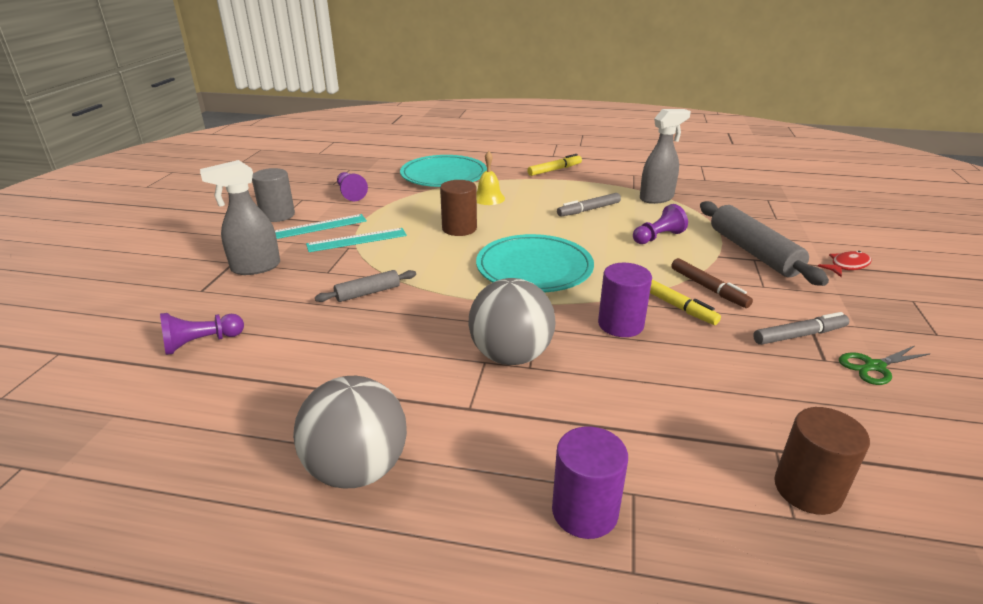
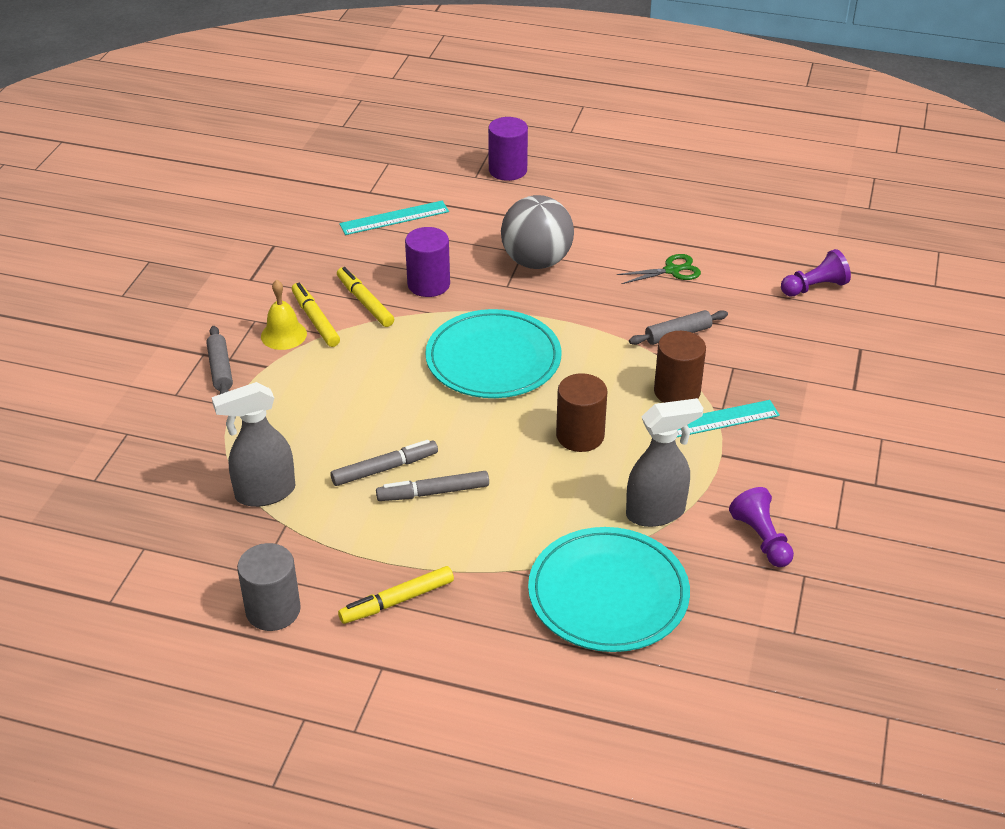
camera: 175 degrees left, 10 degrees up
(255, 267) = (821, 378): grey spray bottle -> grey spray bottle (656, 512)
(277, 215) = (851, 483): grey cylinder -> grey cylinder (273, 610)
(318, 227) = (778, 452): turquoise ruler -> turquoise ruler (394, 218)
(357, 469) = (647, 195): grey ball -> none
(488, 198) = (532, 510): yellow bell -> yellow bell (283, 335)
(658, 237) = (319, 402): purple pawn -> none
(708, 288) = (315, 320): brown marker -> yellow marker
(753, 252) = (220, 369): grey rolling pin -> grey rolling pin, size x0.52
(799, 335) = (273, 266): grey marker -> grey marker (433, 492)
(807, 489) = (368, 173): brown cylinder -> brown cylinder (677, 391)
(847, 266) = (133, 342): red fish -> none
(874, 367) = (240, 237): green scissors -> green scissors (672, 270)

